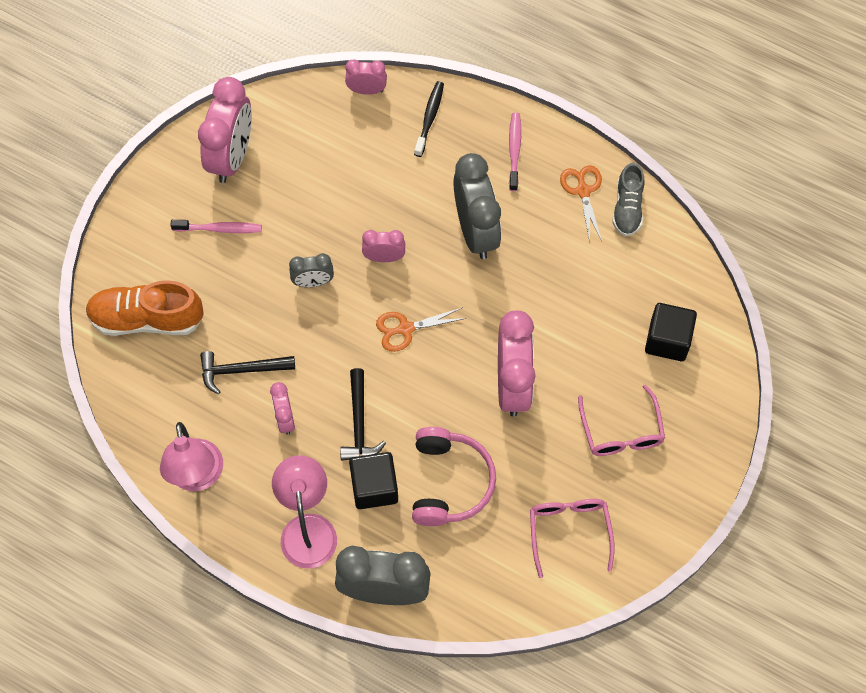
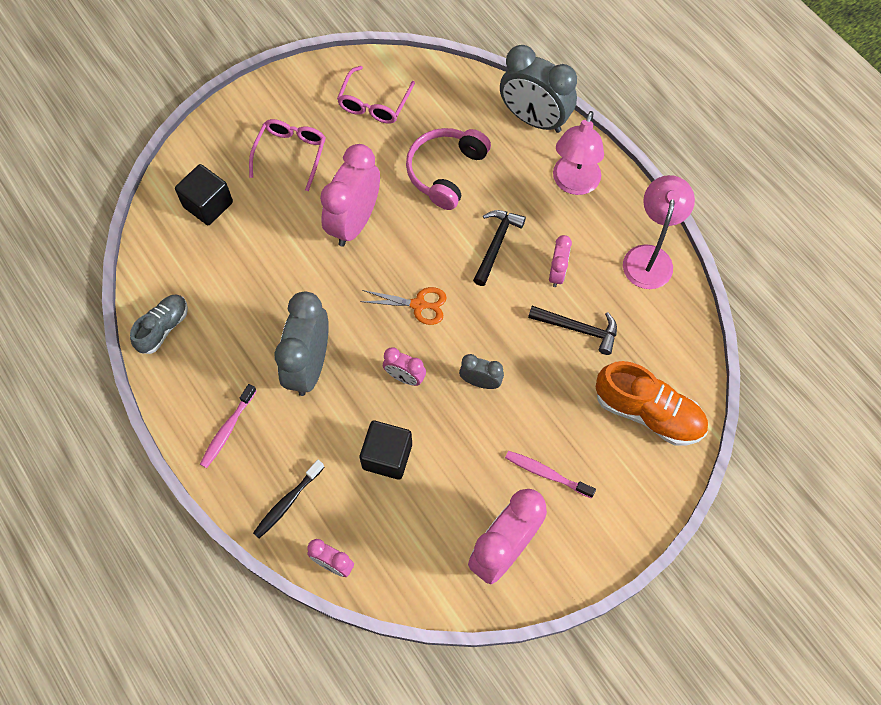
camera: 155 degrees left, 0 degrees up
(374, 487) = (507, 192): black cube -> black cube (387, 456)
(583, 191) = (191, 362): orange scissors -> none

